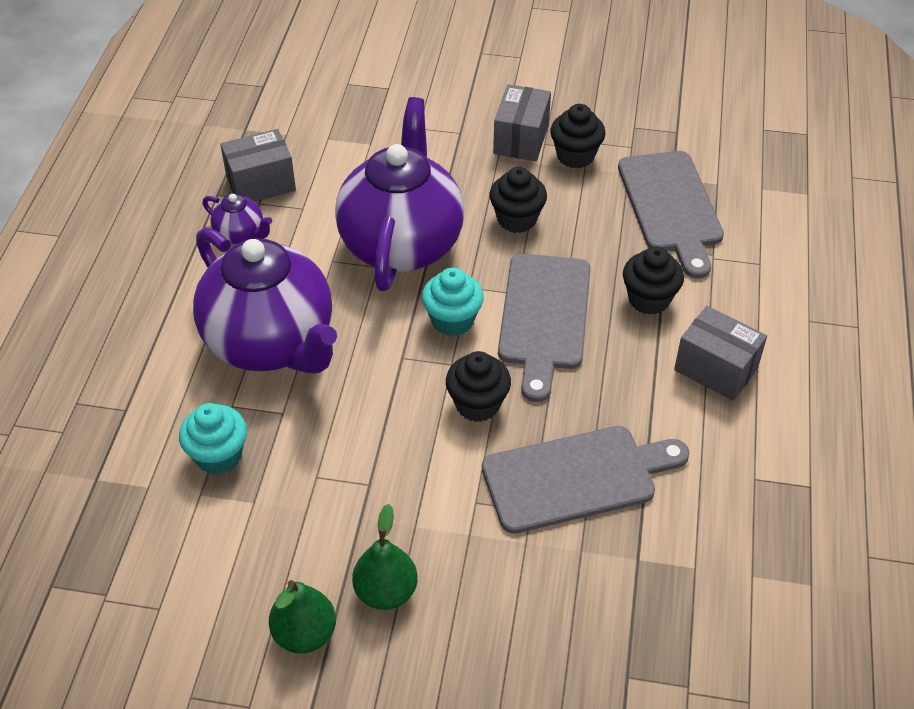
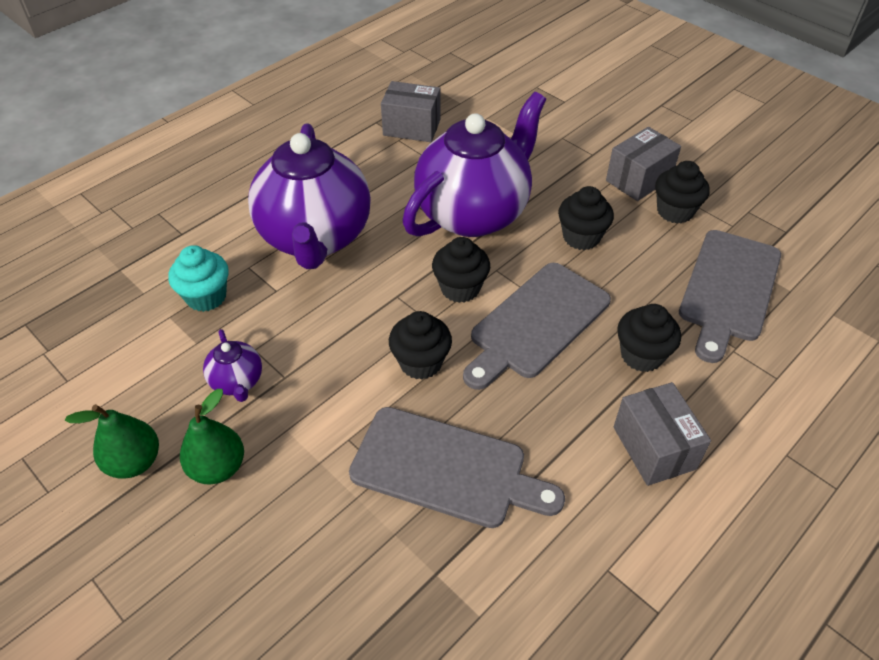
camera: 35 degrees right, 0 degrees up
(240, 234) = (365, 155): purple teapot -> purple teapot (237, 382)
(452, 320) = (460, 288): turquoise cupcake -> black cupcake

